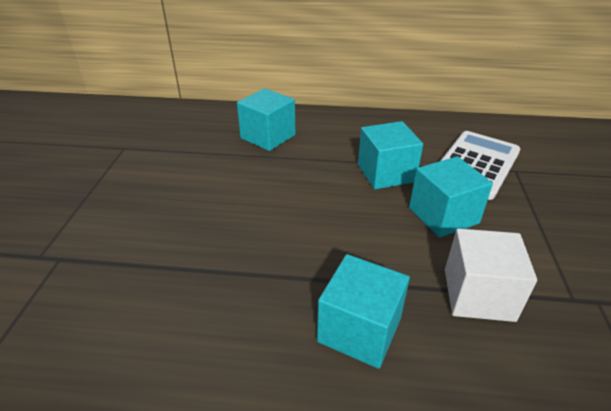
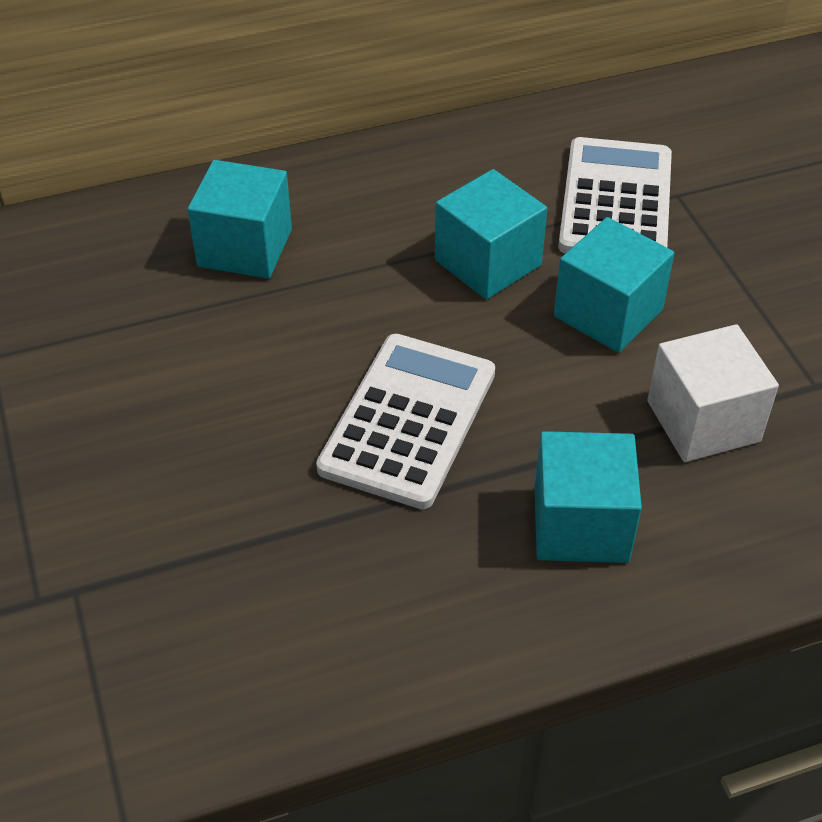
camera: 25 degrees left, 10 degrees up
(292, 234) = (408, 420): none -> white calculator

